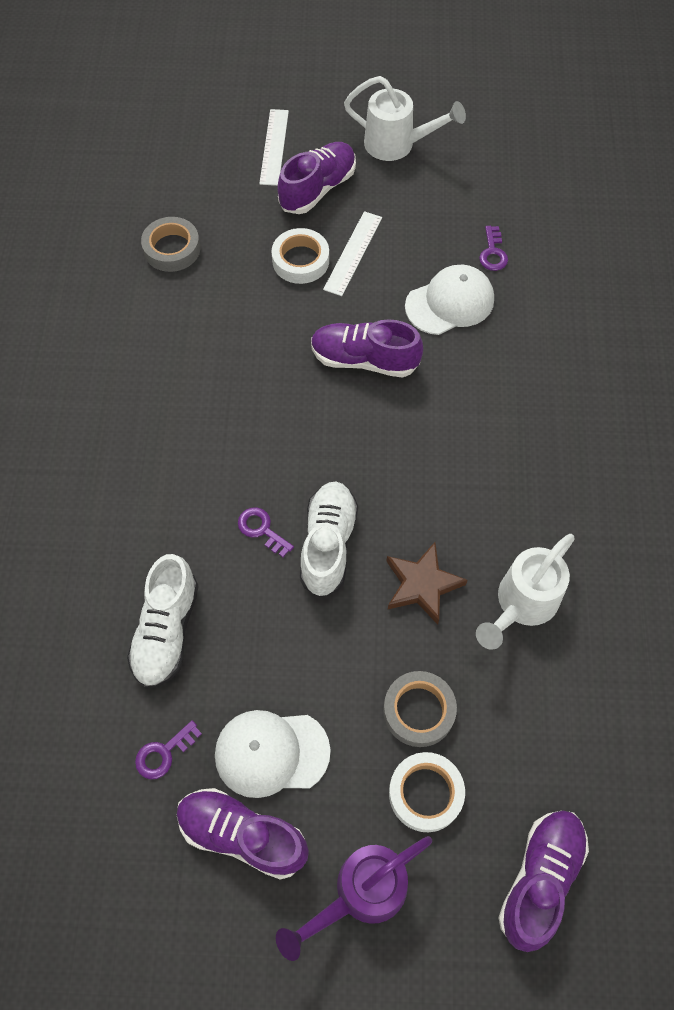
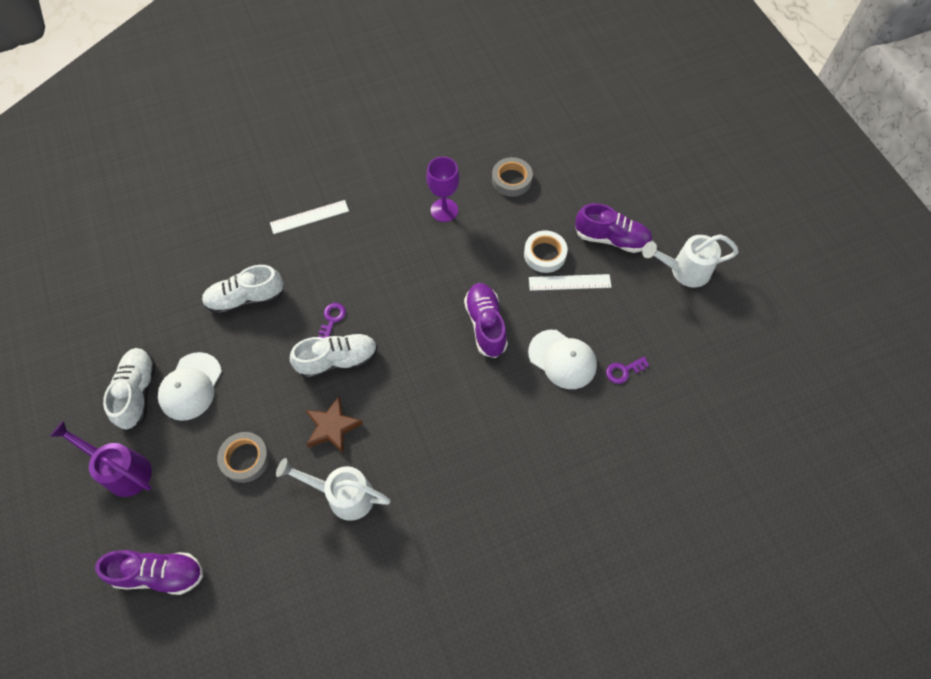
camera: 65 degrees right, 0 degrees up
(164, 753) = (172, 331): purple key -> none
(171, 338) = (444, 210): none -> purple goblet
(243, 835) = (138, 392): purple shoe -> white shoe
(271, 753) = (191, 386): white cap -> white cap turned 135 degrees counterclockwise
(274, 147) = (631, 198): white ruler -> white ruler (309, 217)
(397, 145) = (683, 271): white watering can -> white watering can turned 90 degrees clockwise
(425, 793) = (193, 483): white tape -> none

